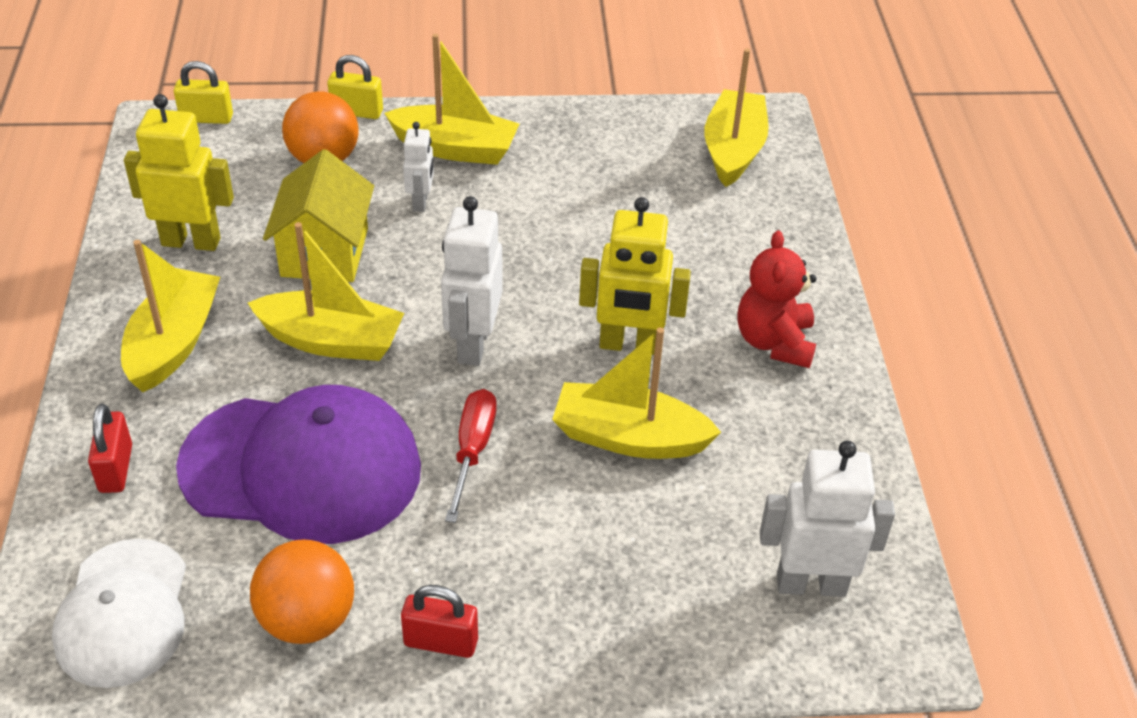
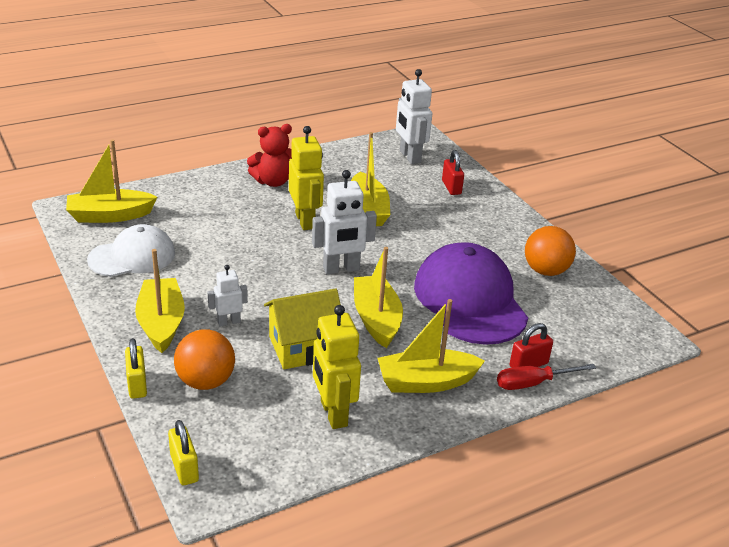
camera: 115 degrees left, 10 degrees down
(123, 613) = (597, 325): white cap -> white cap (132, 256)
(441, 642) = (520, 233): red padlock -> red padlock (451, 187)
(472, 450) = (413, 251): red screwdriver -> red screwdriver (533, 383)

